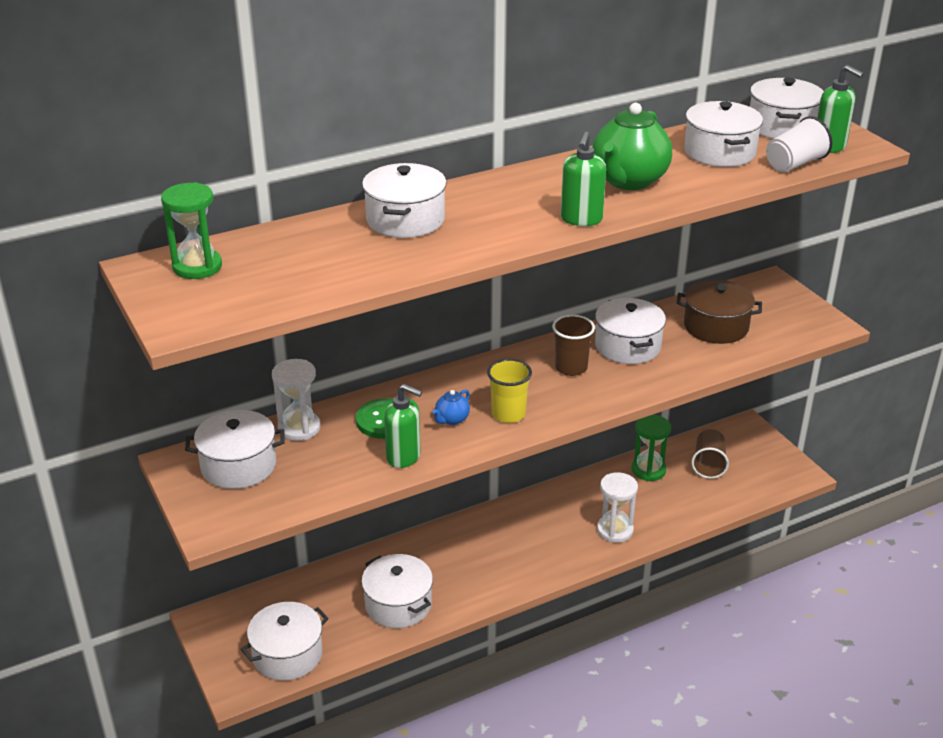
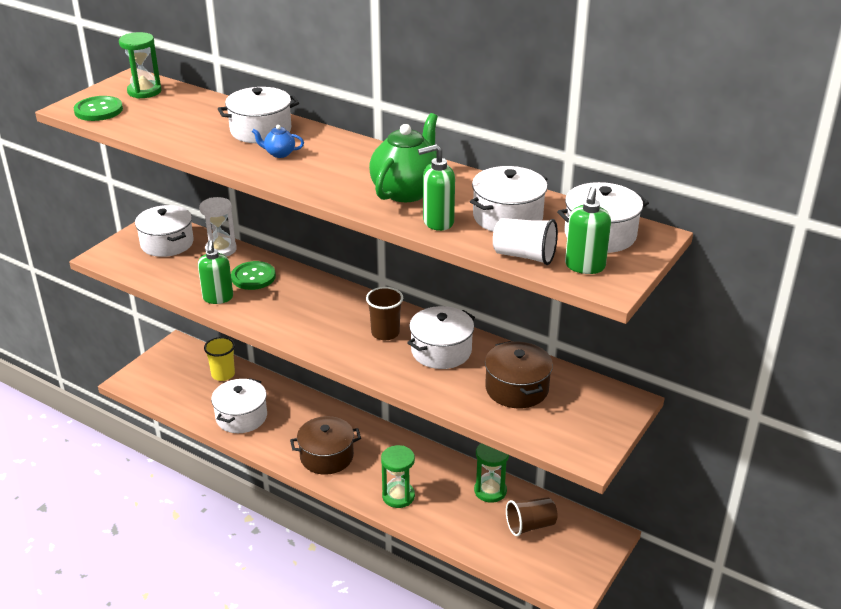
camera: 60 degrees right, 0 degrees up
(214, 308) = (98, 110): none -> green button
(287, 654) = (167, 389): white pot -> none
(451, 419) = (275, 302): blue teapot -> blue teapot (279, 154)
(508, 414) = (301, 324): yellow cup -> yellow cup (223, 374)
(518, 559) = (326, 456): none -> brown pot
(581, 219) = (320, 188): green soap dispenser -> green soap dispenser (437, 222)
(615, 530) = (398, 496): white hourglass -> green hourglass
(628, 181) = (407, 191): green teapot -> green teapot turned 120 degrees clockwise

